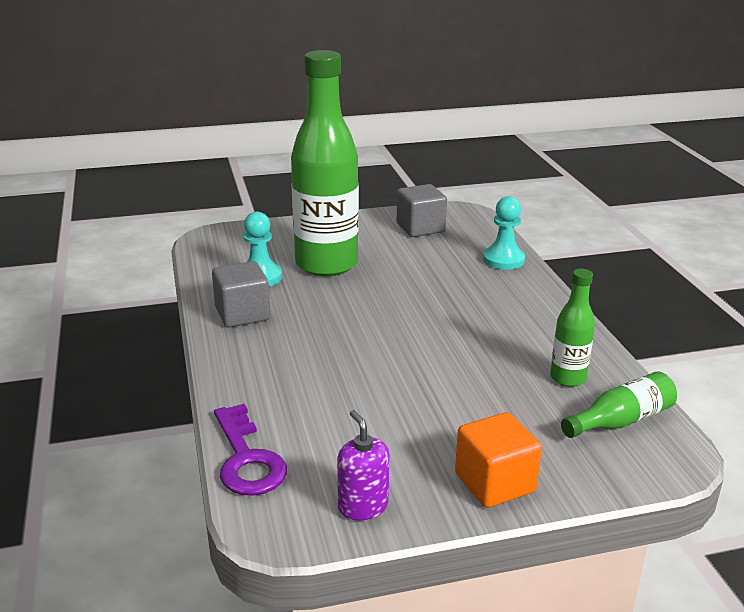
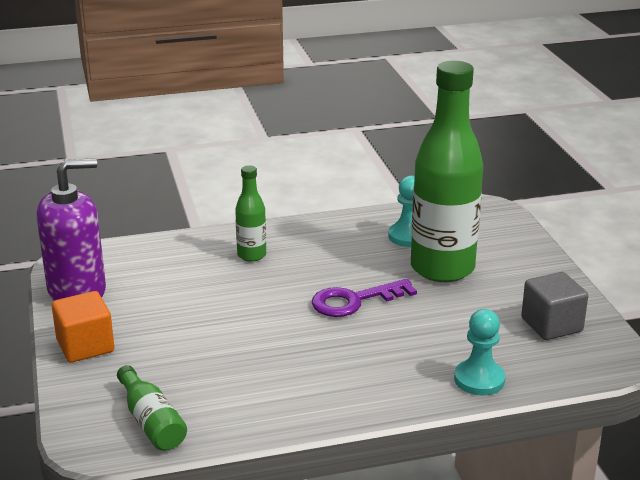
camera: 90 degrees right, 0 degrees up
(242, 314) = (339, 232): grey cube -> none
(247, 459) = (139, 247): purple key -> purple key (354, 301)
(363, 506) = (77, 291): purple soap dispenser -> purple soap dispenser, size x1.95
(567, 378) = (224, 398): green bottle -> green bottle (251, 255)

